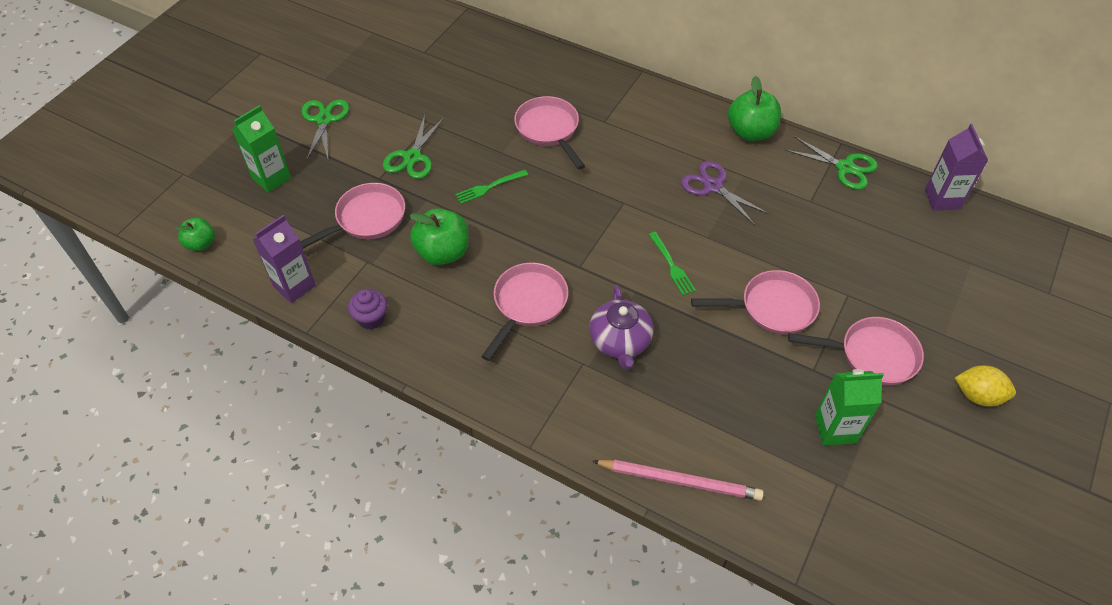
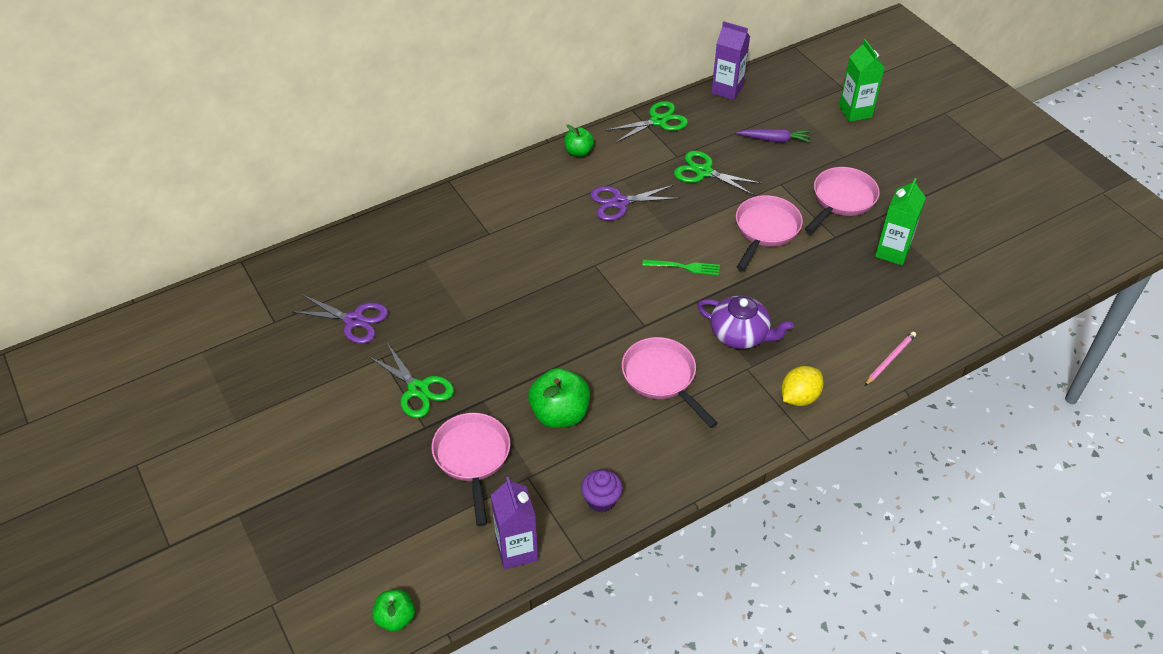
camera: 60 degrees left, 5 degrees down
(271, 178) = (349, 520): green carton -> green carton (855, 112)
(324, 120) = (301, 442): green scissors -> green scissors (703, 172)
(454, 91) = (354, 320): none -> purple scissors
(489, 187) = (505, 347): green fork -> none
(549, 130) = (467, 275): pink pan -> none
(680, 481) = (890, 359): pink pencil -> pink pencil, size x0.61
(750, 132) = (578, 152): green apple -> green apple, size x0.60
(907, 265) = (774, 140): none -> purple carrot
(978, 395) = (905, 167): yellow lemon -> yellow lemon (799, 397)

